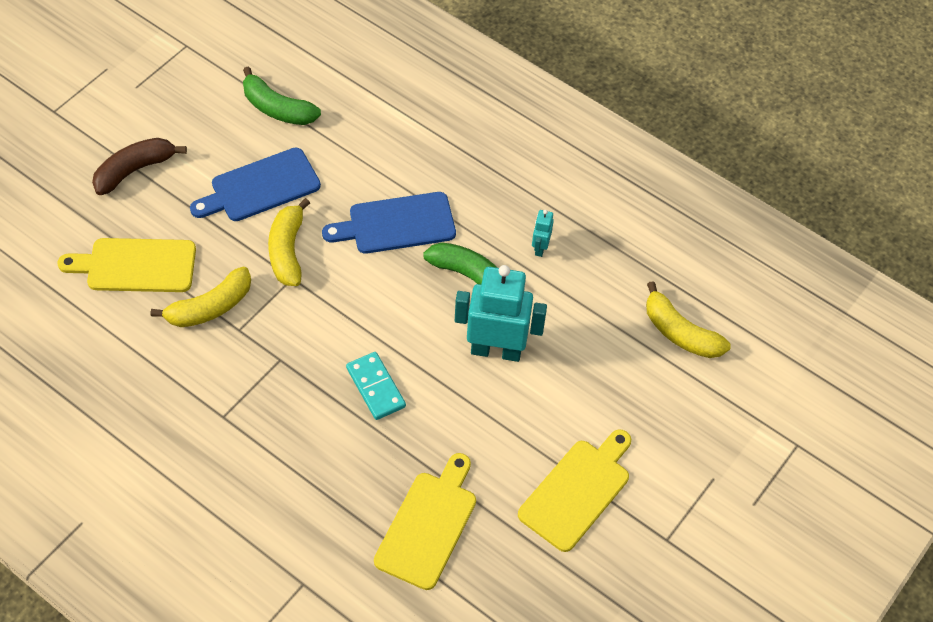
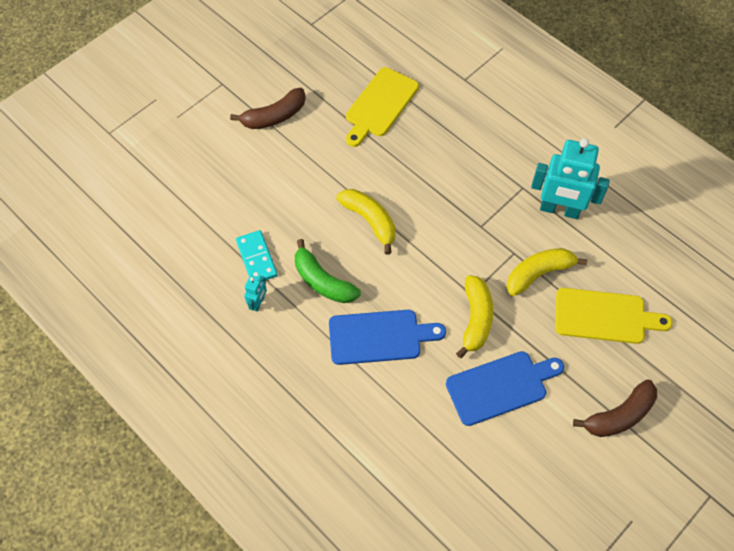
camera: 170 degrees left, 5 degrees up
(277, 108) = (486, 478): green banana -> none
(376, 387) = (408, 198): turquoise domino -> turquoise domino (256, 258)
(496, 350) = (312, 218): turquoise robot -> turquoise robot (559, 210)
(577, 491) = (274, 116): yellow cutting board -> brown banana
(679, 332) = (164, 220): yellow banana -> yellow banana (370, 221)

